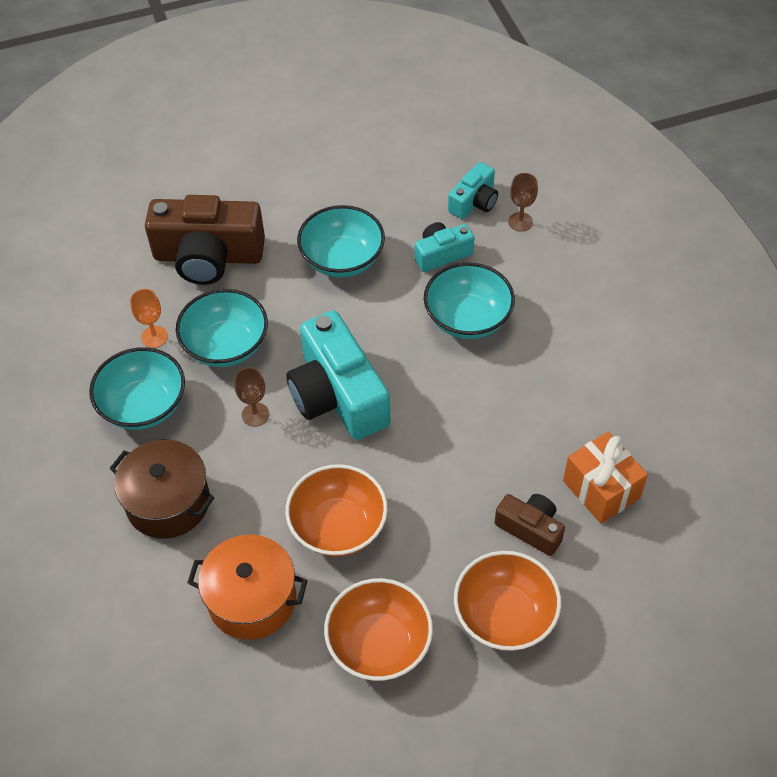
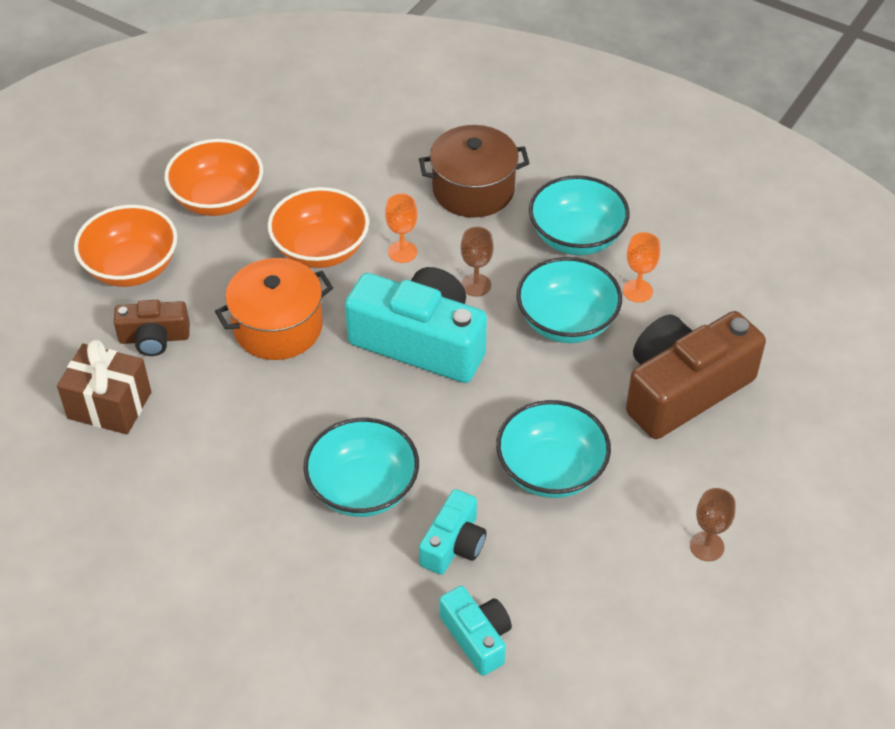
camera: 140 degrees right, 5 degrees down
(252, 599) = (341, 172): orange pot -> orange pot (278, 327)
(279, 480) = (402, 252): none -> orange goblet
(474, 202) = (477, 637): turquoise camera -> turquoise camera turned 150 degrees clockwise
(520, 222) = (400, 645): brown goblet -> brown goblet (707, 546)
(601, 489) = (109, 405): orange gift -> brown gift

